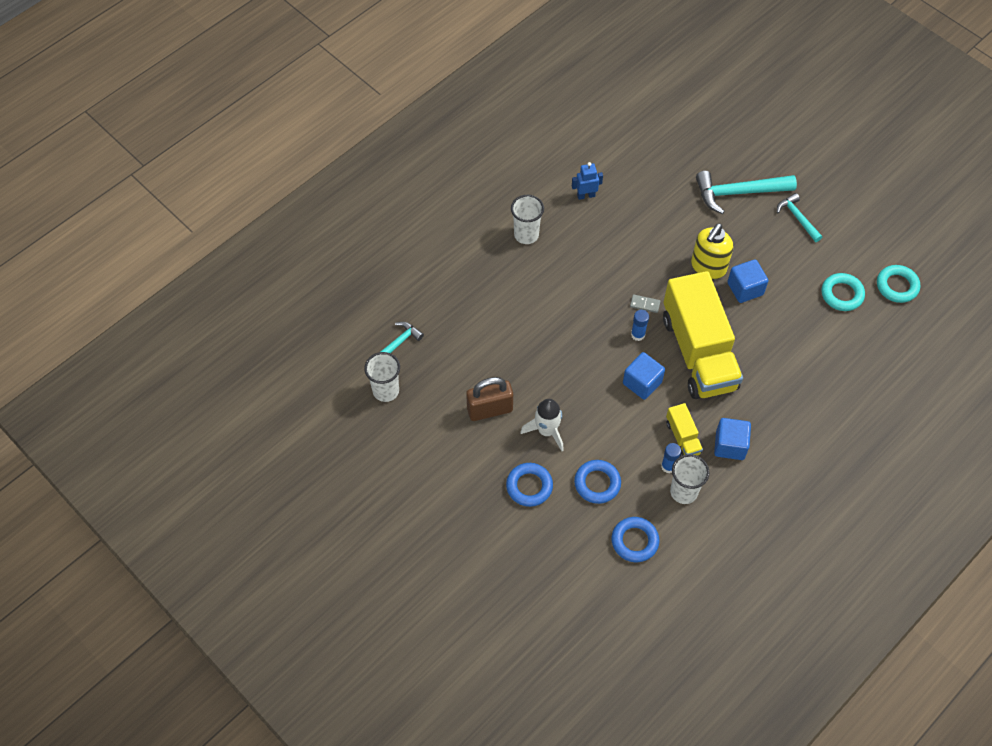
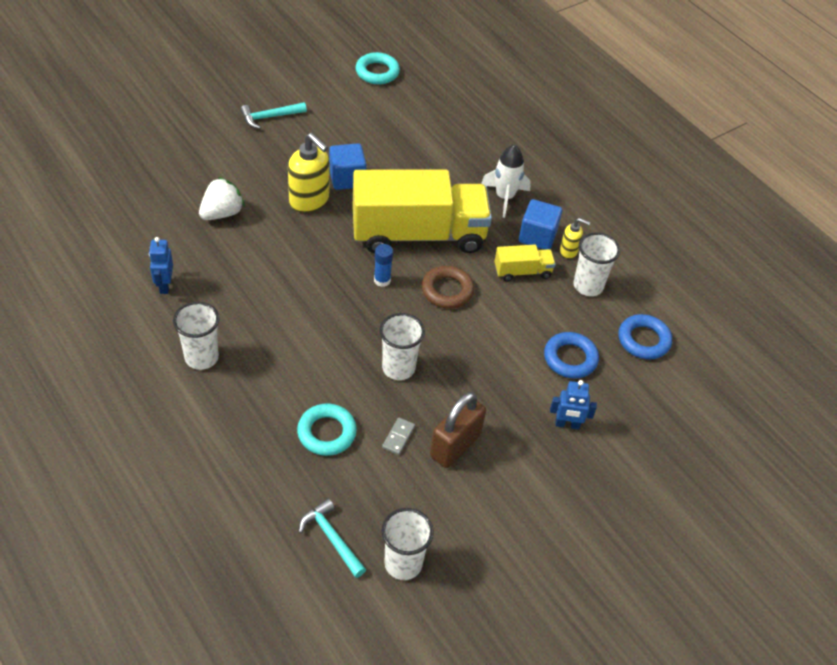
camera: 85 degrees left, 10 degrees down
(490, 410) = (455, 446): brown padlock -> brown padlock turned 45 degrees clockwise
(529, 486) = (567, 424): blue ring -> blue robot
(546, 431) = (495, 392): white rocket -> white rocket (504, 197)
(552, 361) = (398, 368): none -> white cup
(642, 383) = (447, 290): blue cube -> brown ring
(645, 304) = (343, 265): grey domino -> grey domino (398, 437)
(668, 466) = (556, 291): blue glue stick -> none
(671, 212) = (222, 213): none -> white strawberry
(720, 473) = (569, 251): none -> yellow soap dispenser
(738, 193) = (218, 153): turquoise hammer -> none
(842, 294) = (376, 111): turquoise ring -> turquoise ring (326, 433)

